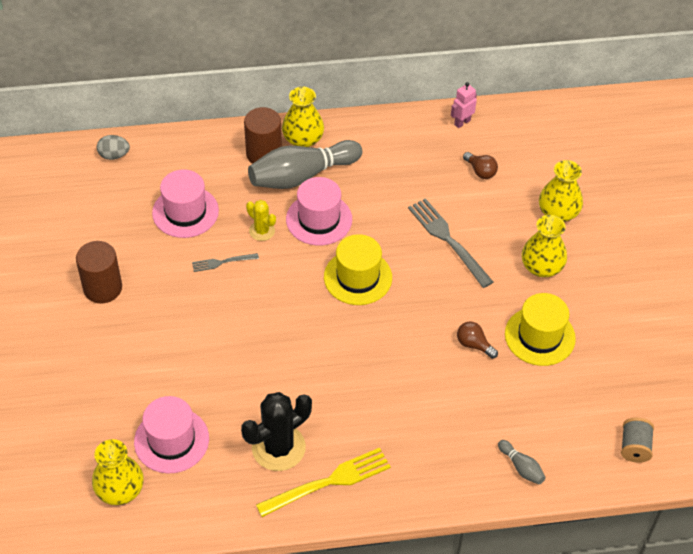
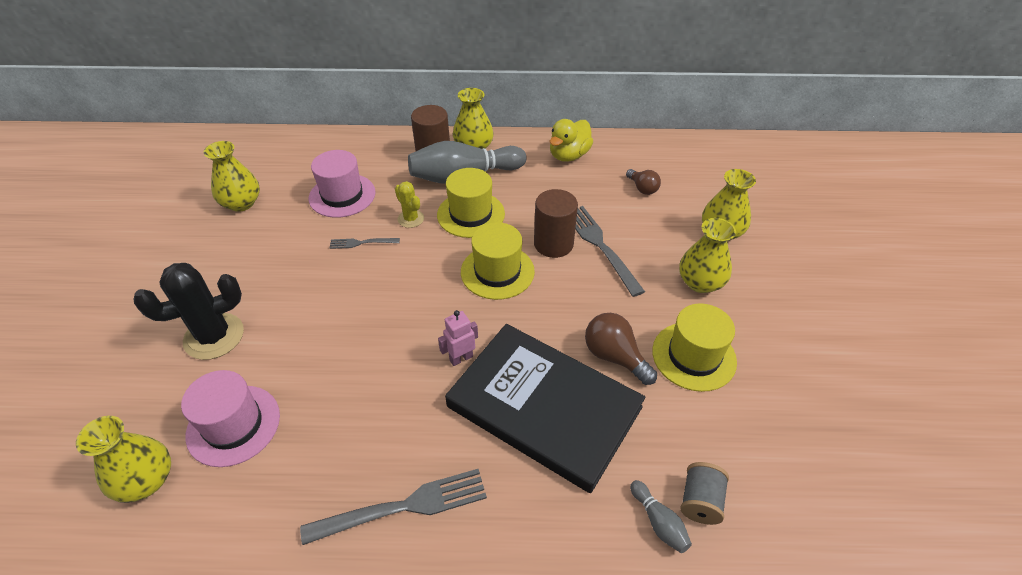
camera: 10 degrees right, 5 degrees down
(87, 232) = (241, 203): none -> yellow vase
(102, 288) = (232, 254): brown cylinder -> brown cylinder (553, 244)
(114, 155) = (295, 145): grey egg -> none
(278, 448) = (355, 451): black cactus -> black cactus (214, 336)
(319, 219) = (471, 214): pink hat -> yellow hat
(328, 482) = (403, 507): yellow fork -> grey fork
(402, 139) = (569, 155): none -> yellow duck
(422, 394) = (544, 407): none -> black book
(462, 122) = (629, 147): pink robot -> pink robot (461, 358)
(474, 345) = (614, 356): brown light bulb -> brown light bulb, size x1.53
(634, 447) = (814, 514): grey spool -> grey spool (700, 501)

